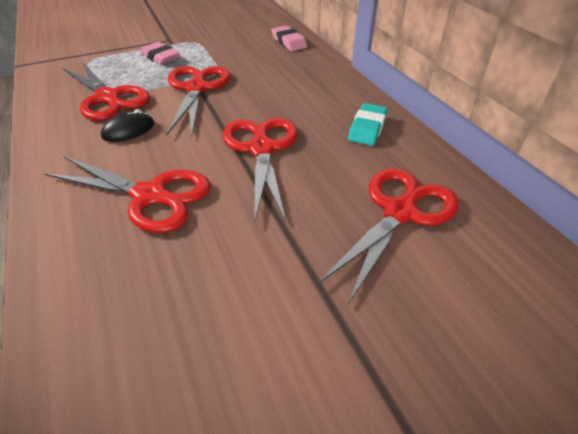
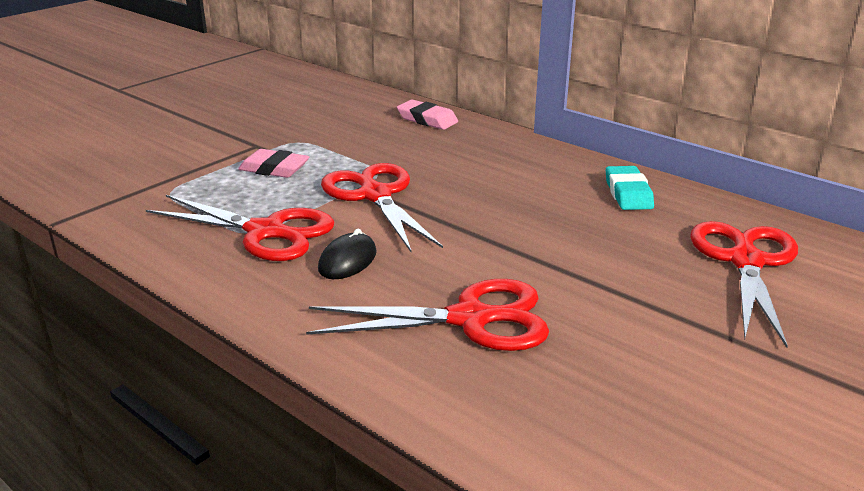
camera: 25 degrees left, 15 degrees down
(261, 148) = (538, 240): red scissors -> none

